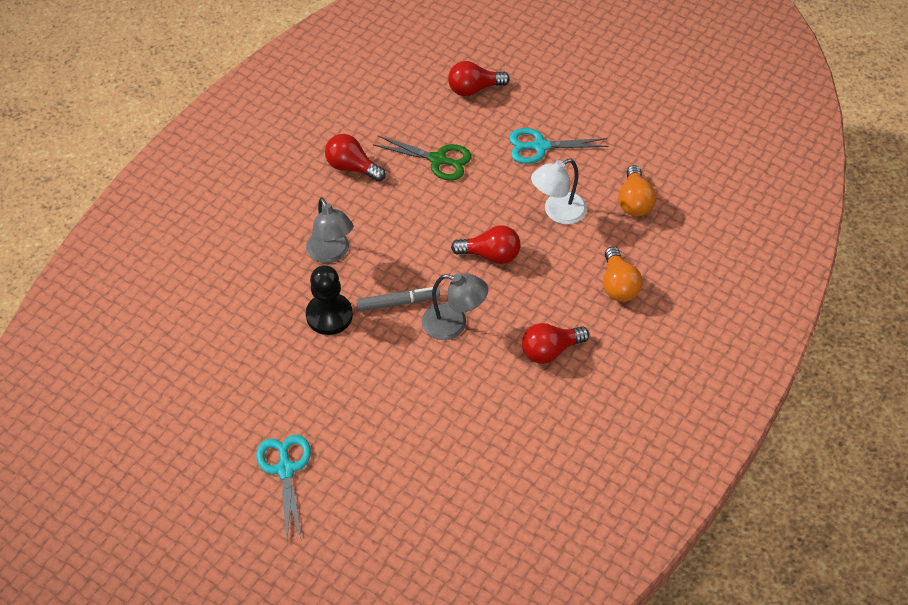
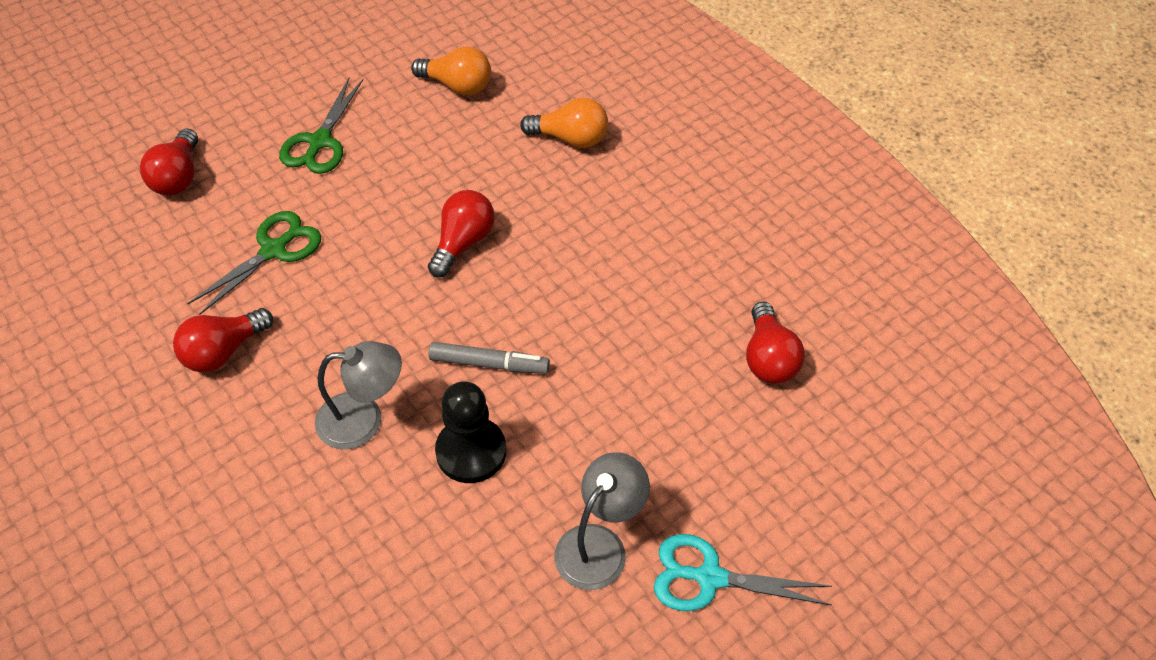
camera: 70 degrees left, 0 degrees up
(398, 303) = (489, 364): grey marker -> grey marker turned 90 degrees clockwise
(453, 324) = (553, 313): grey lamp -> grey lamp (599, 545)
(540, 146) = (320, 142): turquoise scissors -> green scissors
(550, 350) = (635, 229): red light bulb -> red light bulb (768, 358)
(557, 212) = (433, 158): white lamp -> none

